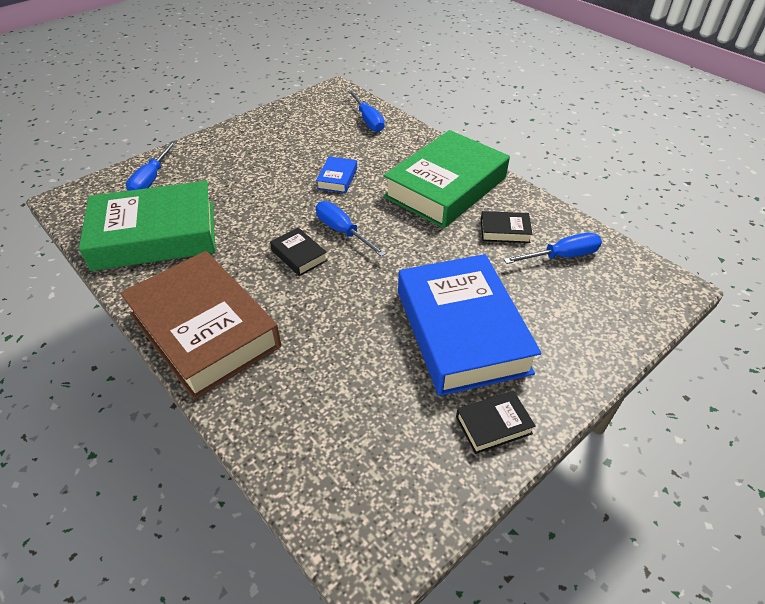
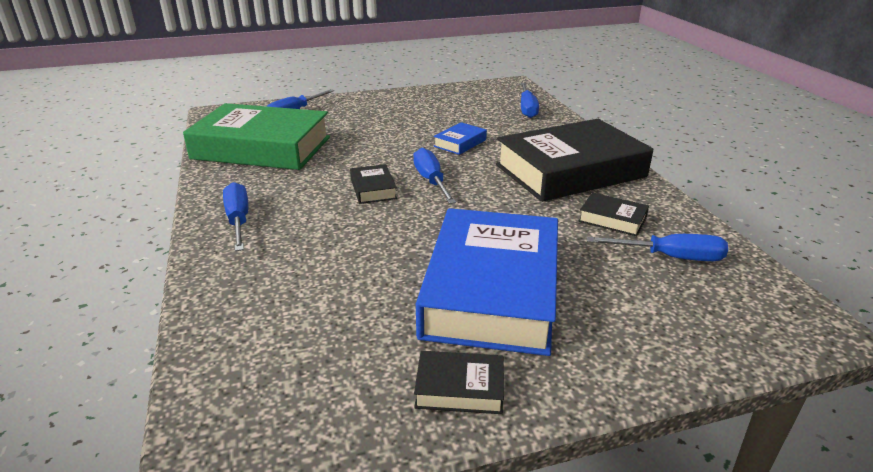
camera: 25 degrees right, 15 degrees down
(204, 330) = (238, 220): brown book -> blue screwdriver
(446, 187) = (570, 171): green book -> black book

